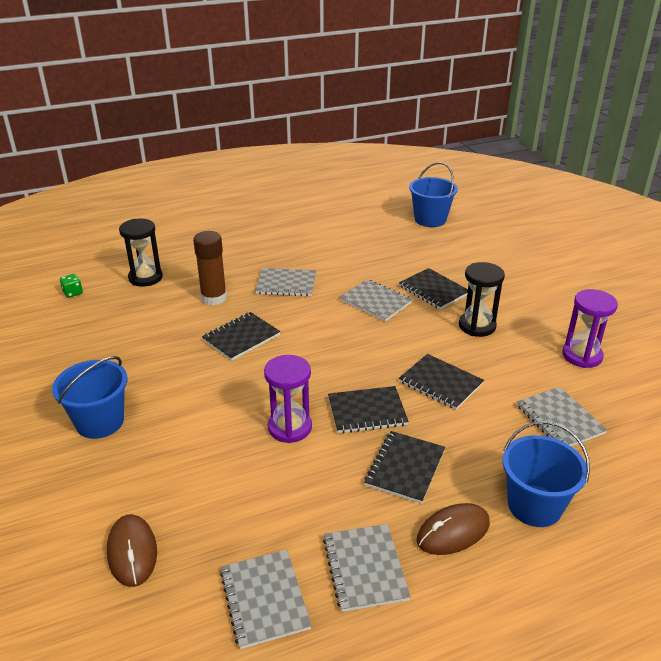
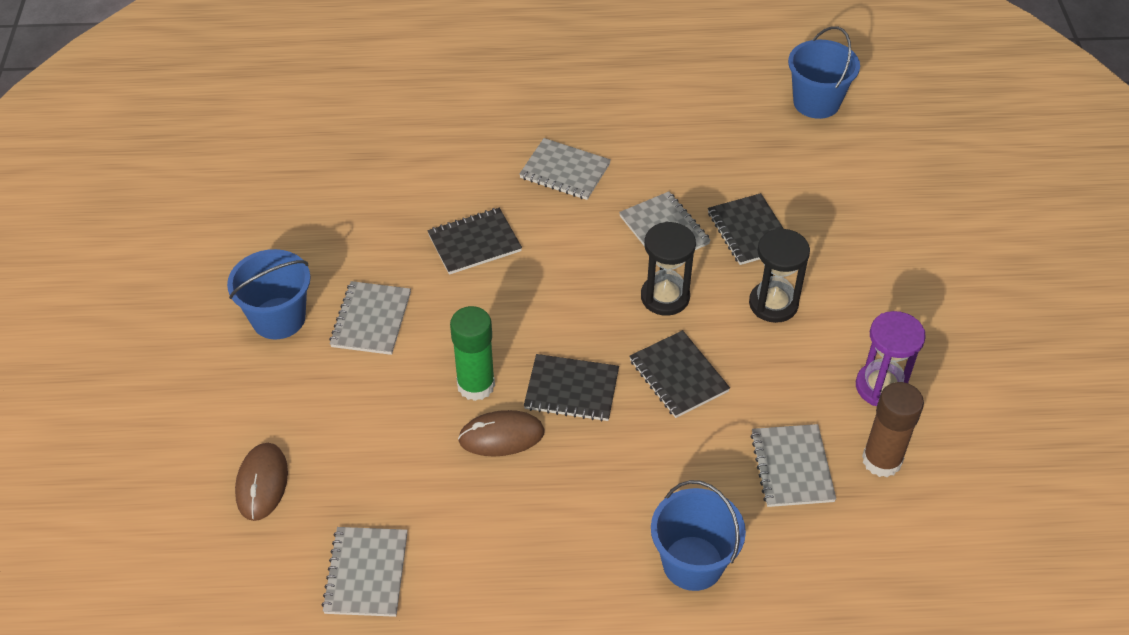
camera: 20 degrees right, 15 degrees up
(73, 293) = (304, 119): green dice -> none
(145, 278) = (397, 116): black hourglass -> black hourglass (665, 297)
(214, 298) = (466, 171): brown glue stick -> brown glue stick (881, 460)
(290, 427) = (476, 385): purple hourglass -> green glue stick
(364, 568) = (476, 573): grey notebook -> grey notebook (371, 320)
(405, 468) = (576, 474): black notebook -> none
(453, 532) = (587, 564): brown mouse -> brown mouse (501, 436)

